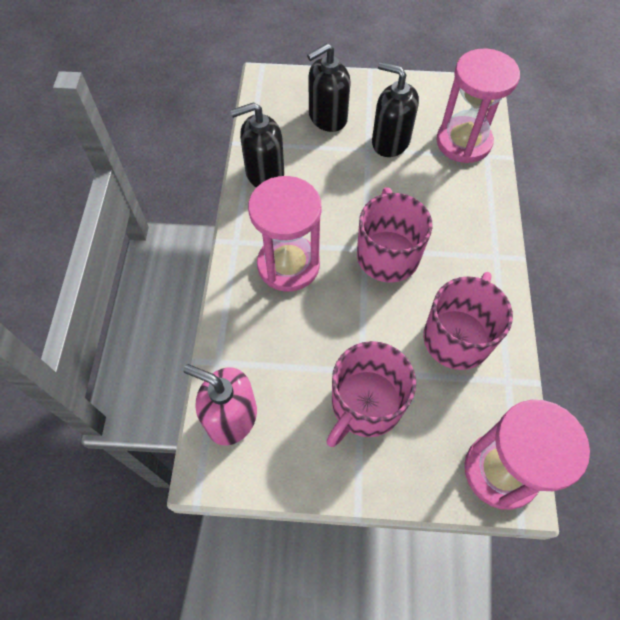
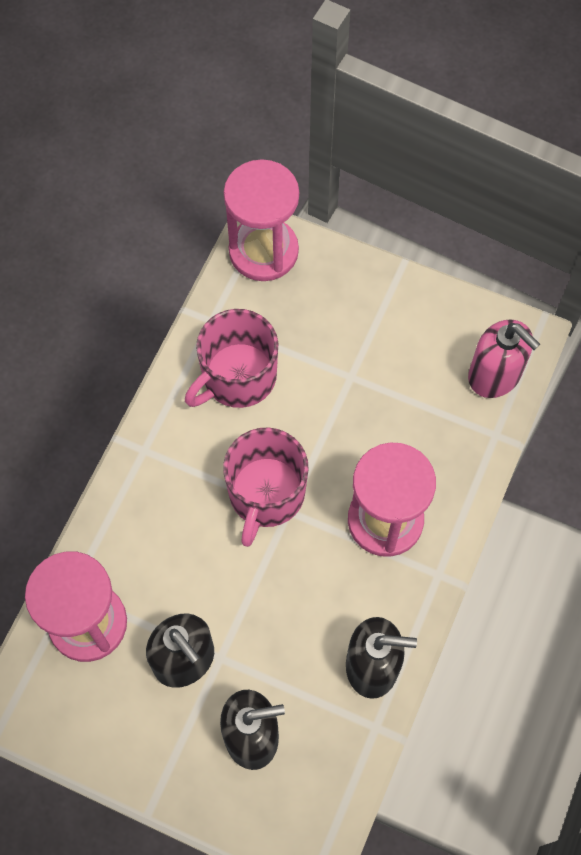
camera: 160 degrees left, 5 degrees up
(365, 405) = (360, 344): pink mug -> none

